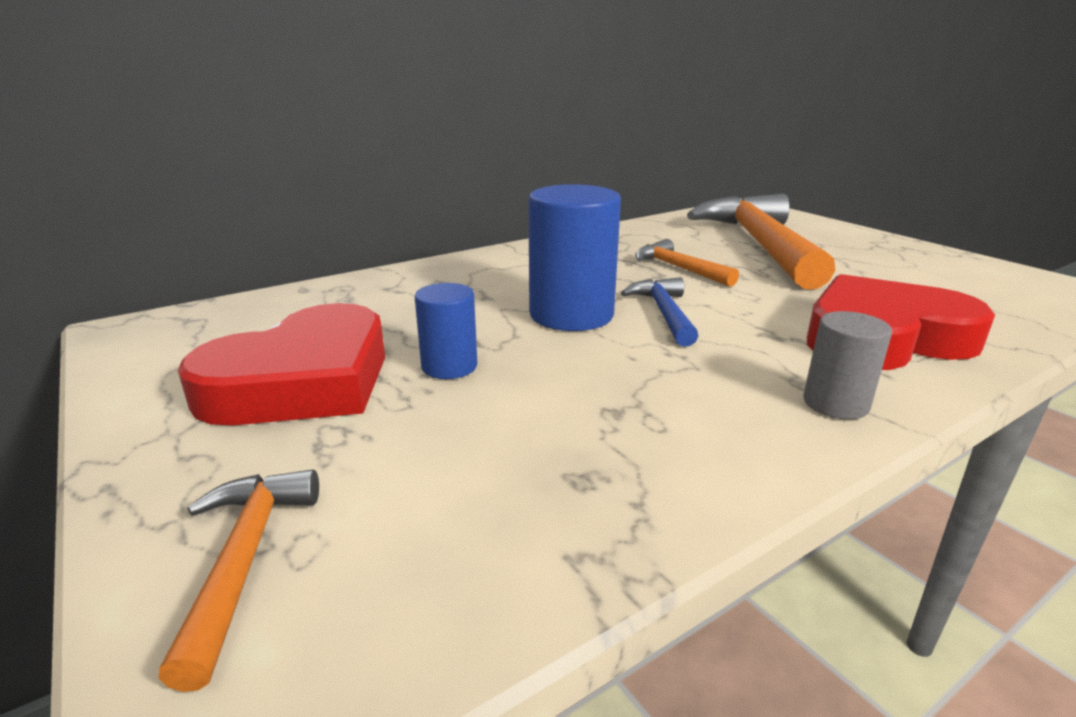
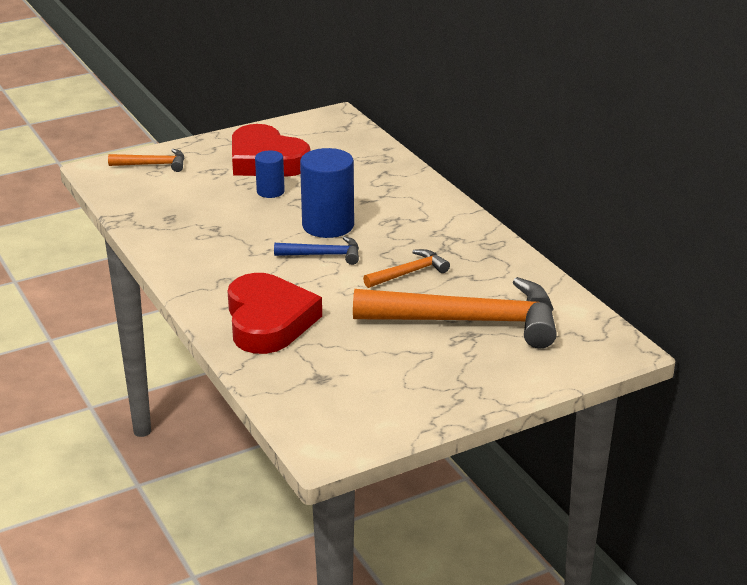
camera: 95 degrees right, 5 degrees up
(835, 403) = (201, 283): grey cylinder -> none

